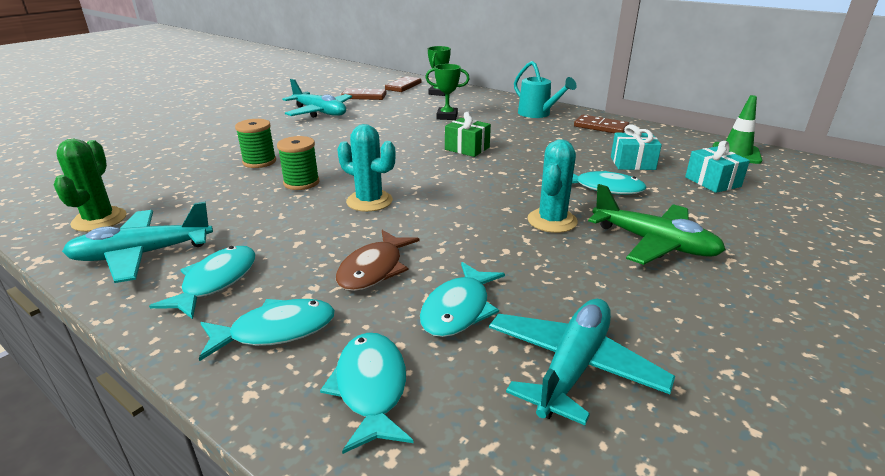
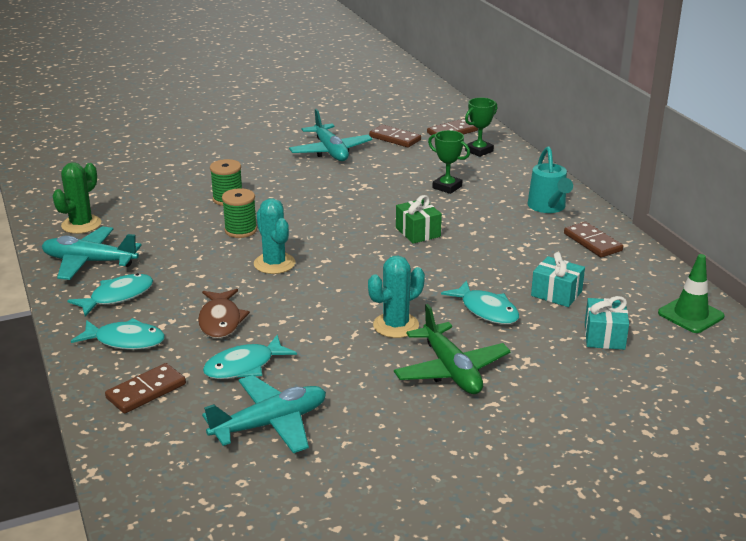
camera: 30 degrees right, 0 degrees up
(371, 388) = (146, 391): turquoise fish -> brown domino
(374, 269) = (220, 320): brown fish -> brown fish turned 60 degrees counterclockwise

